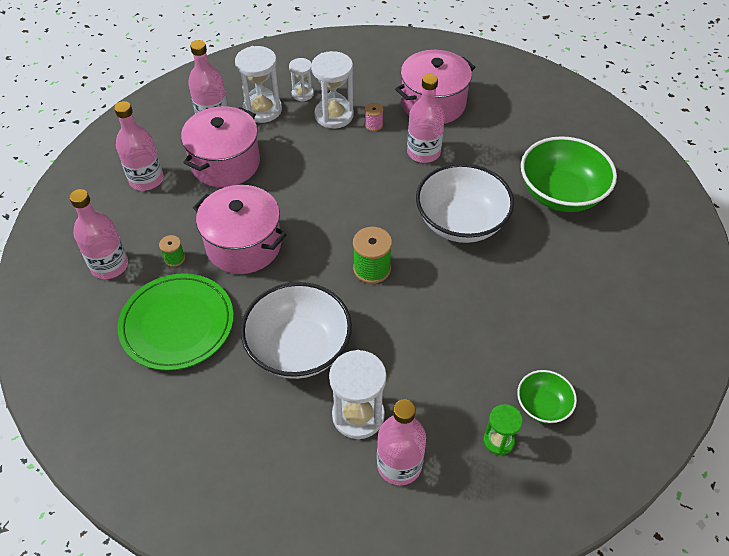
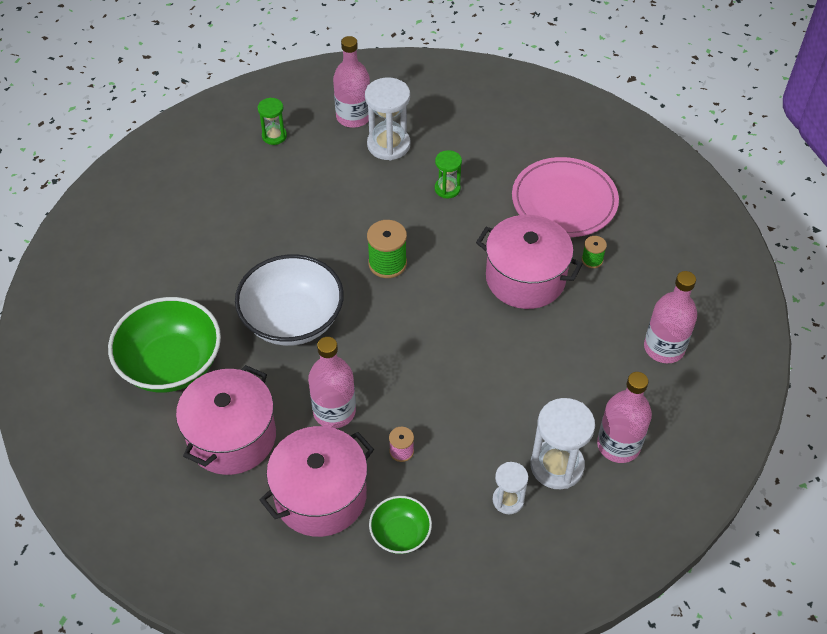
camera: 175 degrees right, 0 degrees up
(109, 265) = (654, 248): pink bottle -> none
(177, 324) = (564, 201): green plate -> pink plate
(225, 163) = (578, 377): pink pot -> pink pot (232, 437)
(299, 348) = (447, 189): white bowl -> green hourglass
(334, 115) = (457, 464): white hourglass -> none
(542, 405) = (234, 161): green bowl -> green bowl (400, 534)

